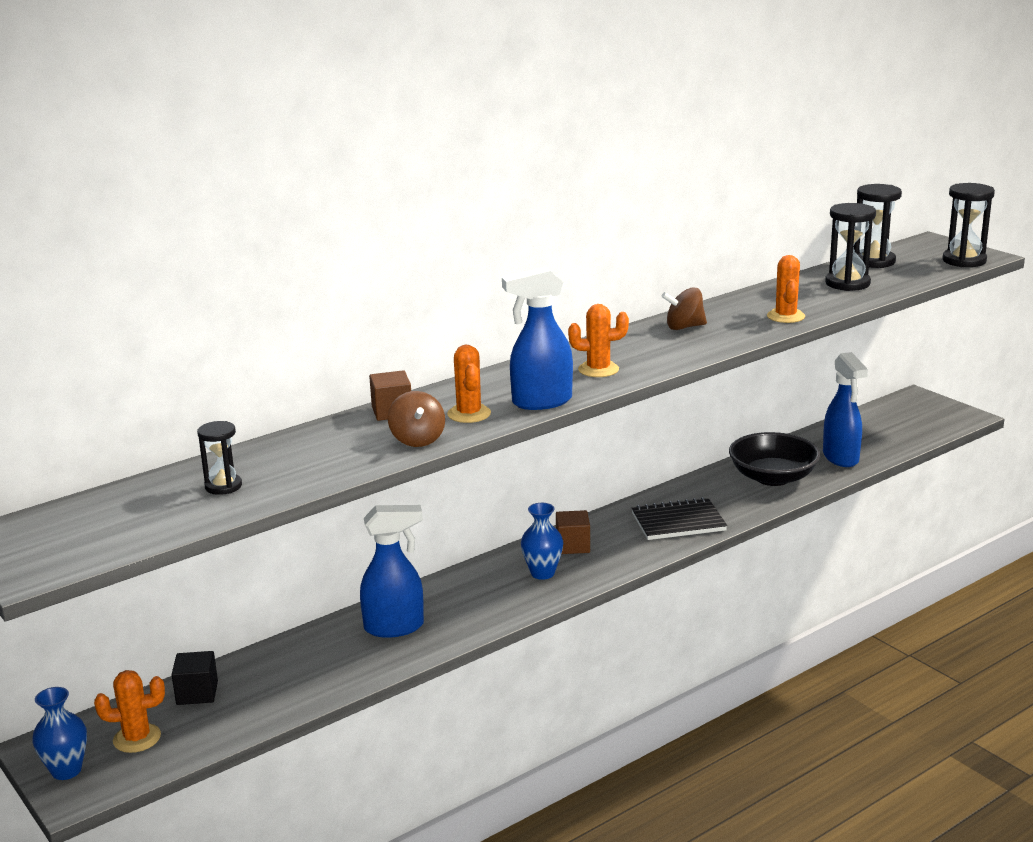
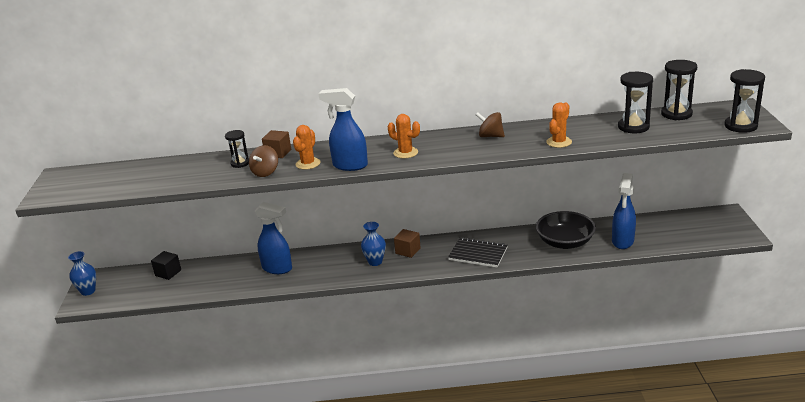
camera: 35 degrees right, 5 degrees up
(137, 738) = (125, 286): orange cactus -> none
(223, 486) = (159, 175): black hourglass -> black hourglass (240, 163)

